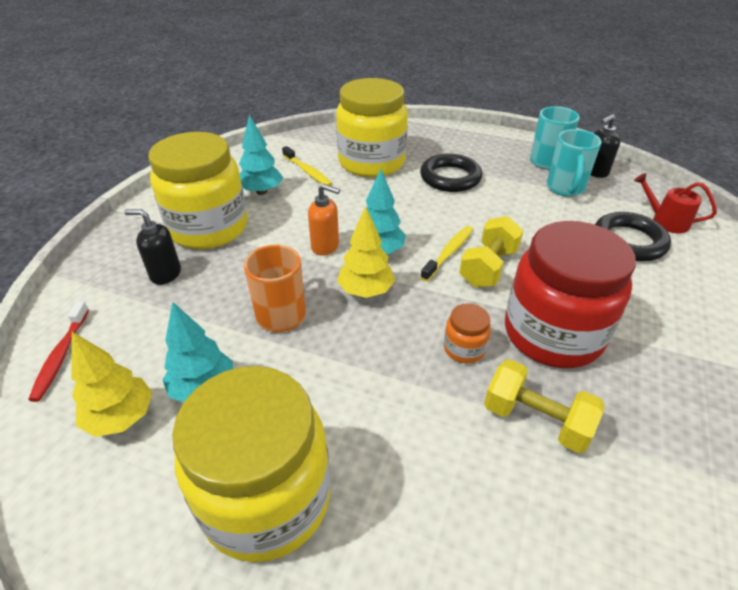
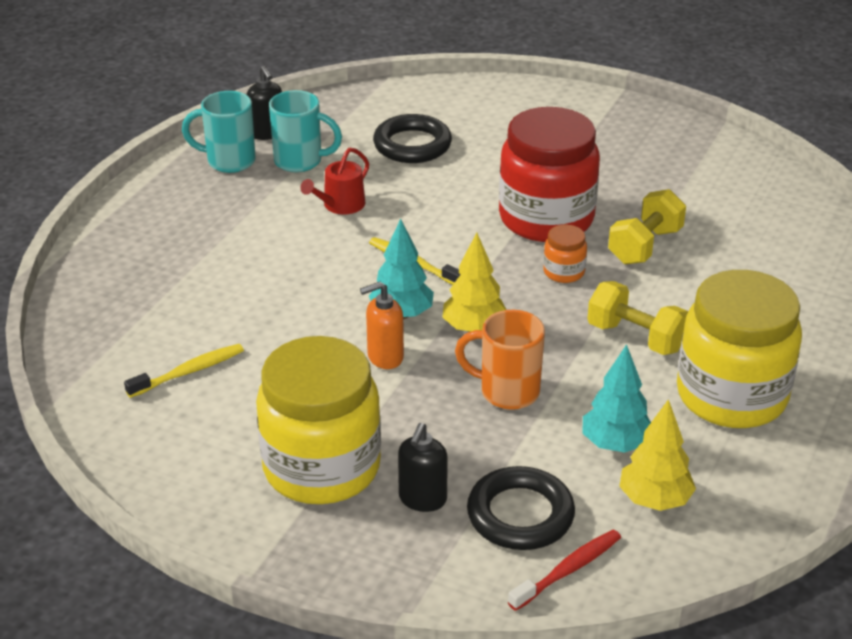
camera: 85 degrees left, 5 degrees down
(61, 356) = (568, 570): red toothbrush -> red toothbrush turned 45 degrees counterclockwise
(261, 191) = (234, 419): turquoise tree -> none
(325, 246) = (385, 357): orange soap dispenser -> orange soap dispenser turned 135 degrees counterclockwise
(371, 162) = (182, 308): yellow jar -> none
(450, 177) = (247, 242): black ring -> black ring (520, 515)
(488, 267) = (443, 240): yellow dumbbell -> yellow dumbbell (636, 337)
(665, 221) = (380, 114): red watering can -> red watering can (340, 205)

